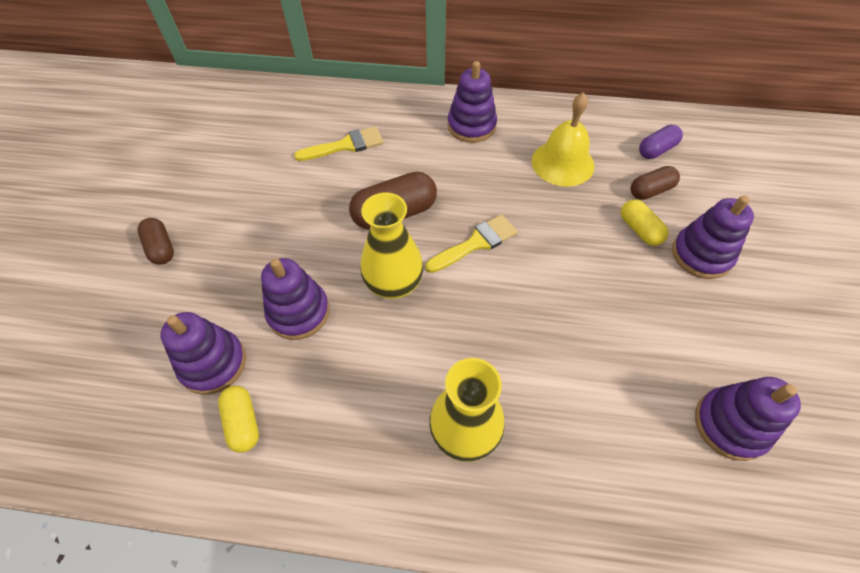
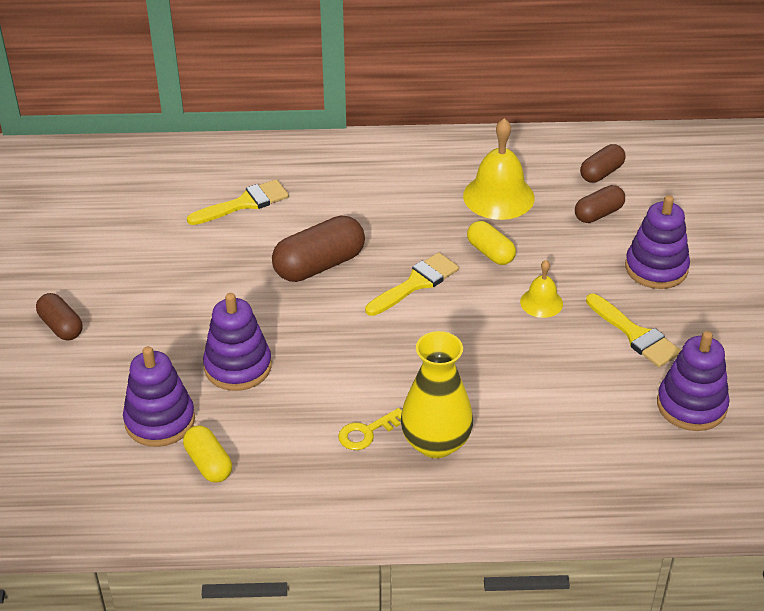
camera: 10 degrees left, 15 degrees down
(394, 283) = (334, 330): yellow vase -> none
(400, 408) = (367, 432): none -> yellow key
(471, 126) = (388, 169): purple stacking toy -> none
(589, 279) = (541, 302): none -> yellow bell
(639, 230) = (590, 252): yellow capsule -> yellow capsule (490, 252)
(656, 150) = (601, 173): purple capsule -> brown capsule
(677, 328) = (635, 335): none -> yellow brush

